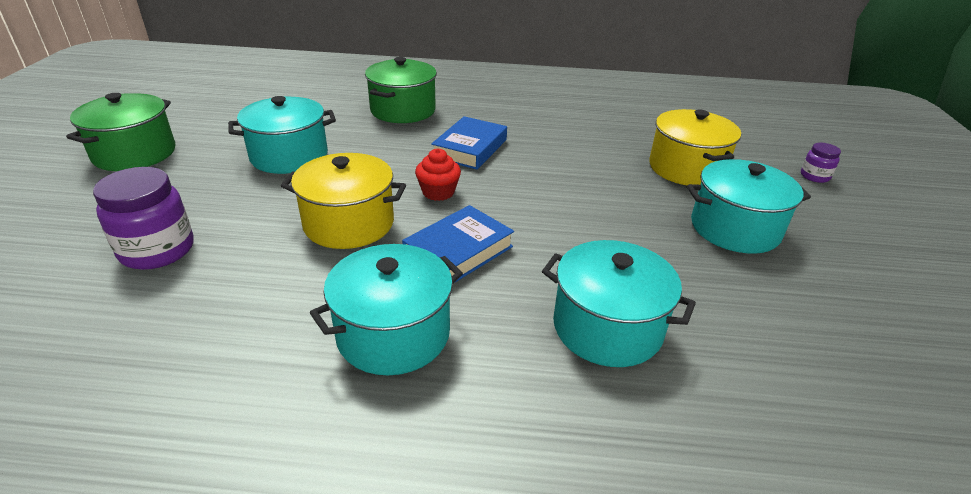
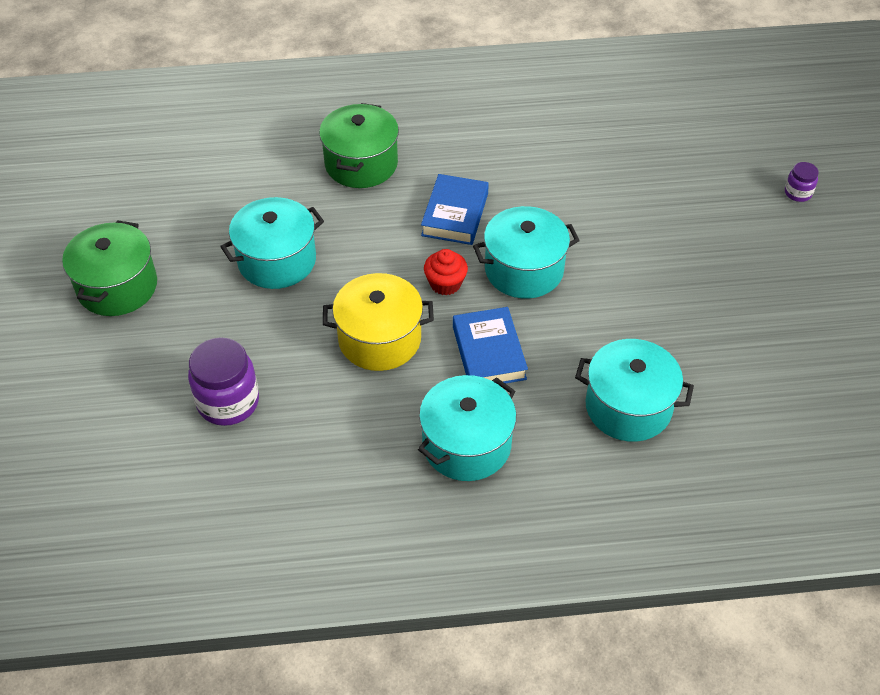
camera: 10 degrees left, 15 degrees up
(459, 251) = (489, 352): blue book -> blue book turned 45 degrees counterclockwise
(686, 168) = (675, 204): yellow pot -> none
(735, 228) = (723, 279): turquoise pot -> turquoise pot (524, 270)

